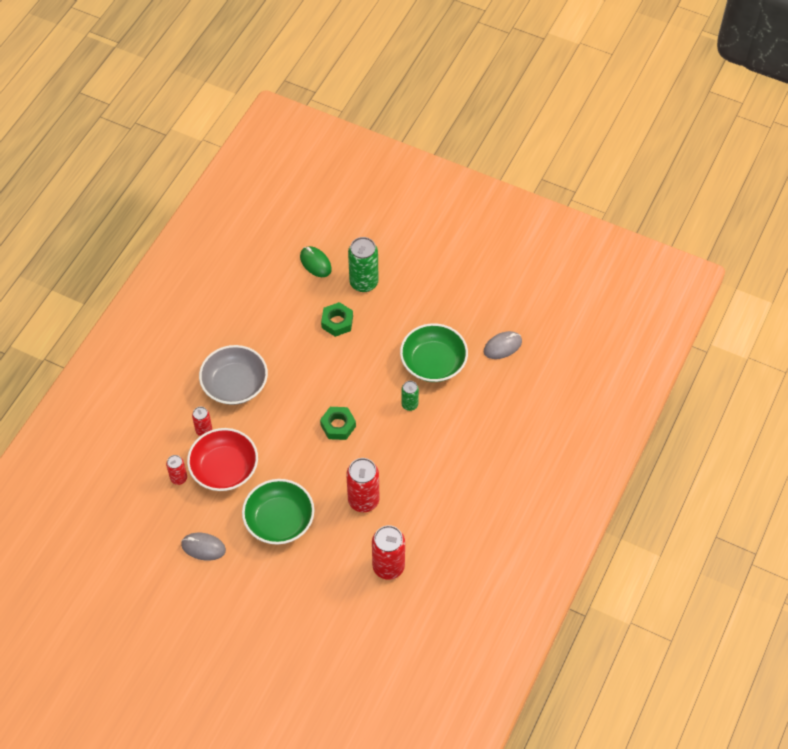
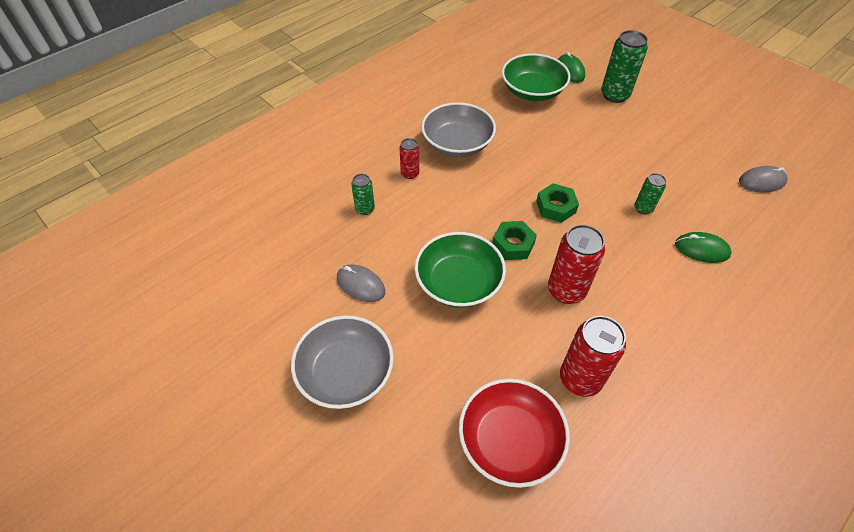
camera: 20 degrees right, 5 degrees down
(179, 478) = (365, 209): red can -> green can
(220, 618) = (346, 372): none -> grey bowl
(224, 468) = (417, 213): red bowl -> red bowl (510, 441)
(337, 322) = (579, 119): green nut -> green nut (513, 244)
(433, 362) = (678, 177): green bowl -> green bowl (532, 91)
(460, 430) = (701, 249): none -> green mouse

